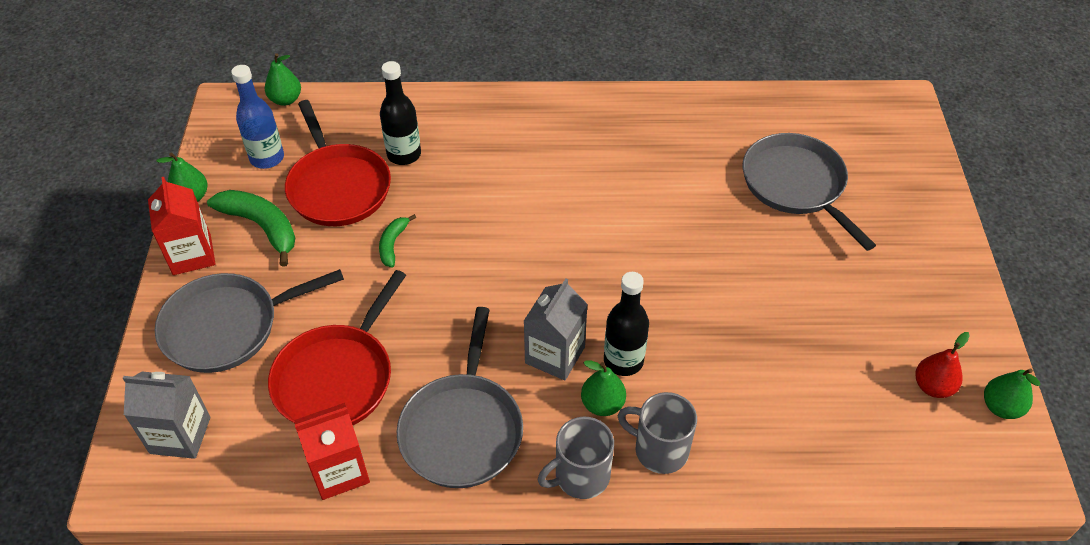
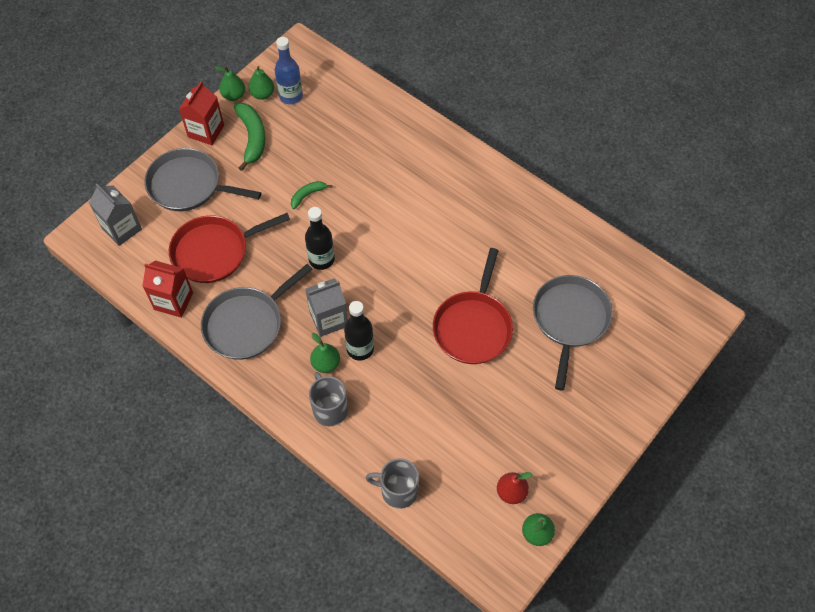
camera: 40 degrees right, 10 degrees up
(286, 100) = (333, 63): green pear -> green pear (262, 94)
(338, 187) = (311, 140): red pan -> red pan (473, 327)
(404, 154) = (364, 143): black bottle -> black bottle (321, 259)
(580, 476) = (278, 391): grey mug -> grey mug (398, 491)

